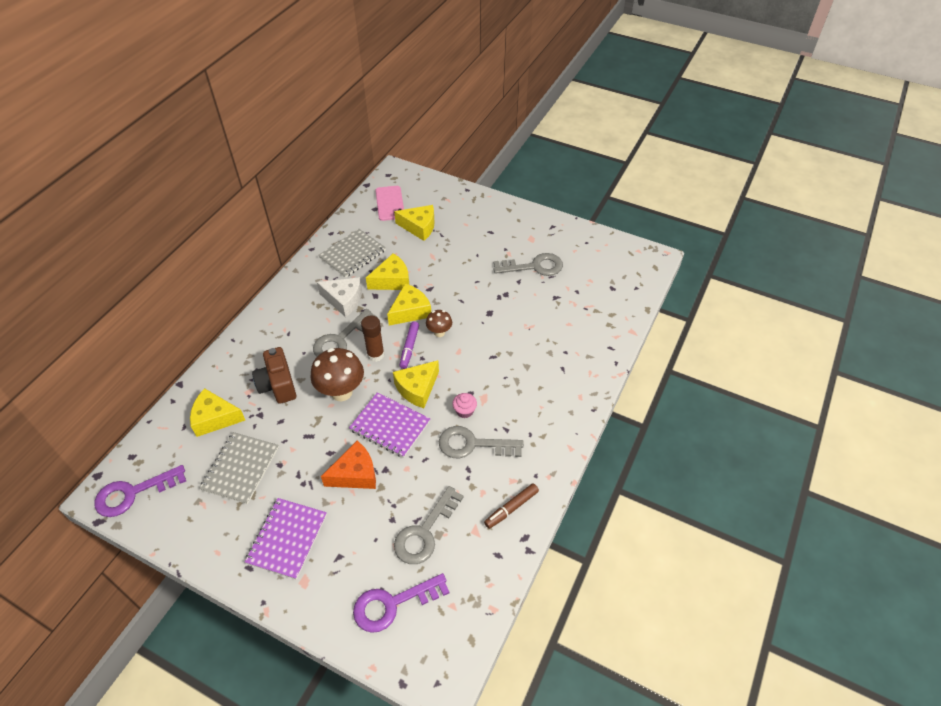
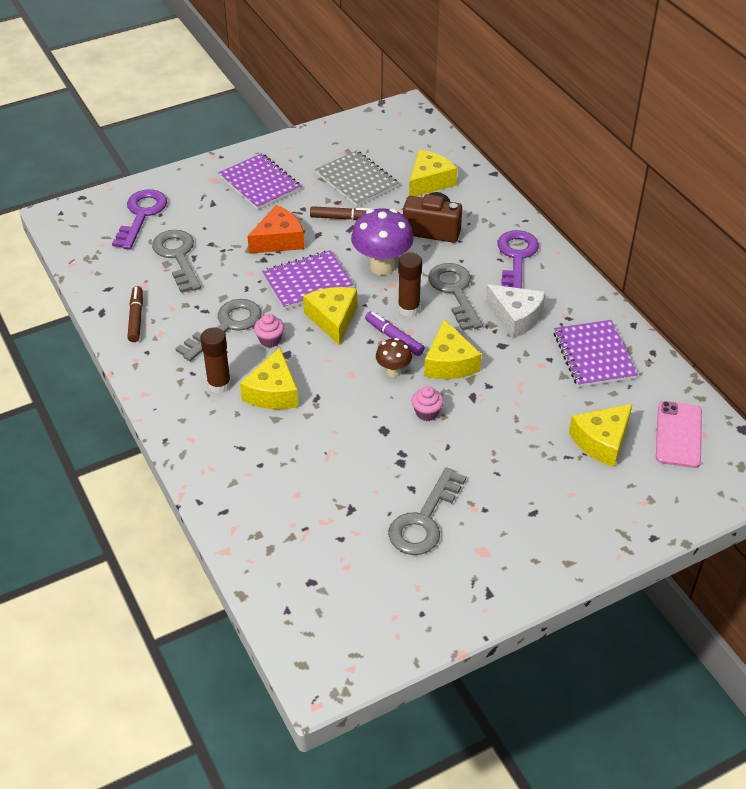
camera: 125 degrees right, 5 degrees down
(133, 493) = (391, 122): purple key -> purple key (516, 258)
(299, 448) = (343, 218): none -> brown marker
(341, 392) = (382, 266): brown mushroom -> purple mushroom
(344, 300) = (515, 317): white cheese -> white cheese turned 105 degrees counterclockwise
(352, 254) = (594, 355): grey notebook -> purple notebook
(355, 474) = (279, 240): orange cheese -> orange cheese turned 135 degrees counterclockwise
(390, 203) = (678, 434): pink phone -> pink phone turned 75 degrees clockwise
(392, 280) = (515, 370): yellow cheese -> yellow cheese (273, 392)
(459, 301) = (427, 413): none -> pink cupcake
(526, 412) = (219, 385): none -> brown glue stick

